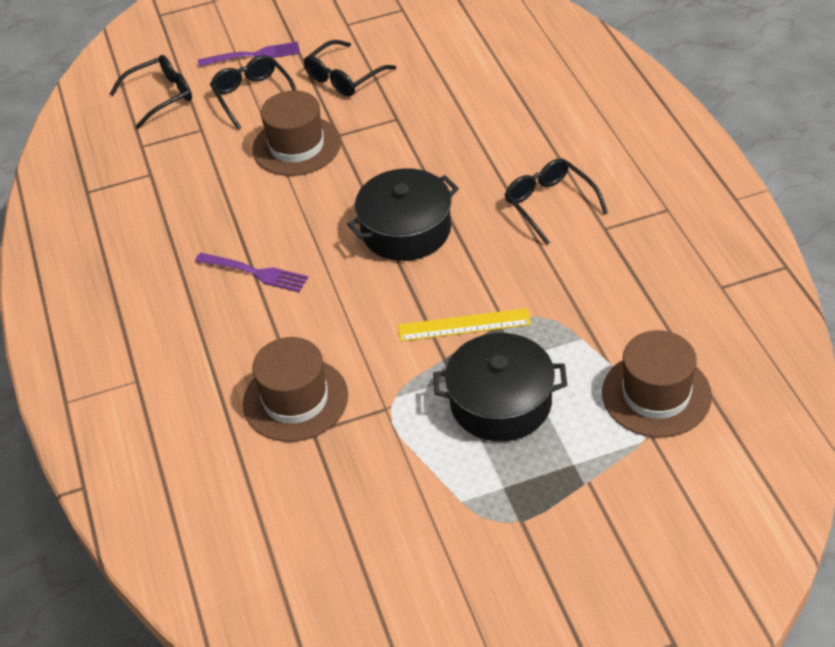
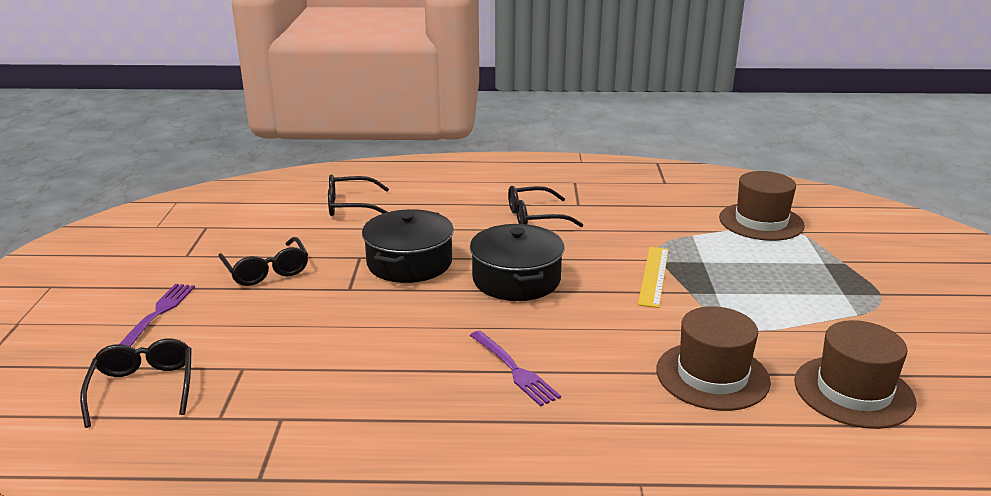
camera: 75 degrees left, 20 degrees down
(253, 96) = (227, 325): black glasses -> black glasses (351, 206)
(255, 273) = (514, 370): purple fork -> purple fork turned 105 degrees clockwise
(296, 146) = (340, 313): brown hat -> brown hat (853, 392)
(501, 402) = (750, 277): black pot -> black pot (409, 263)

